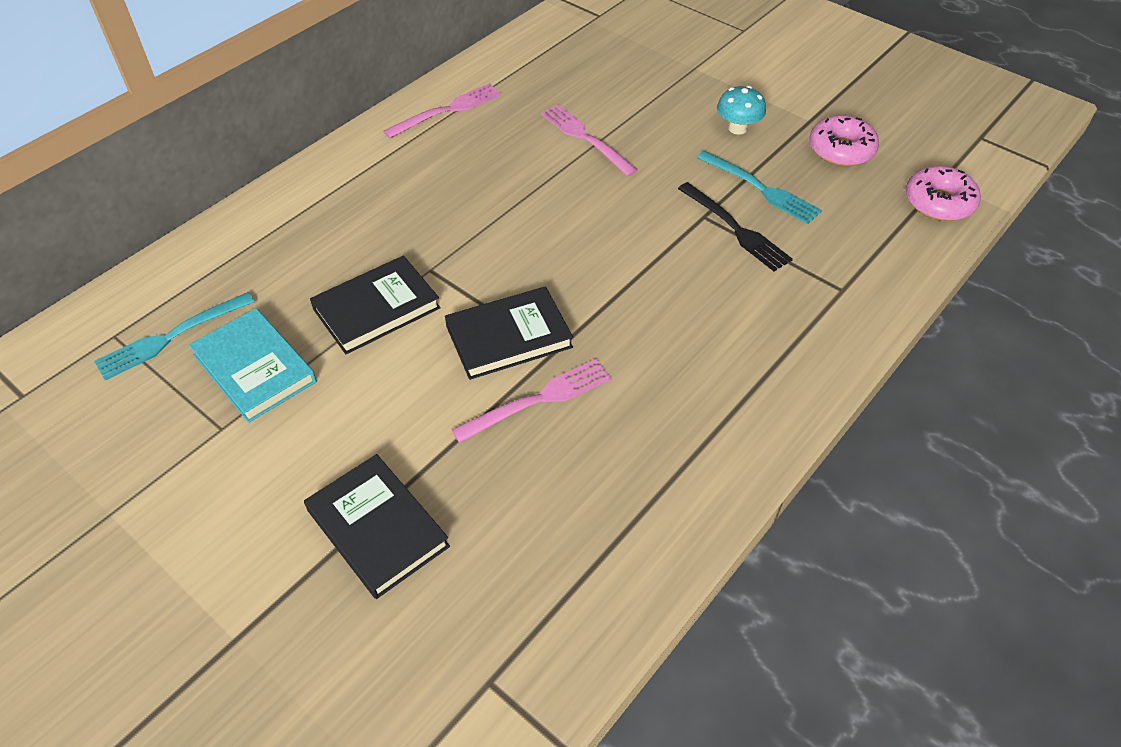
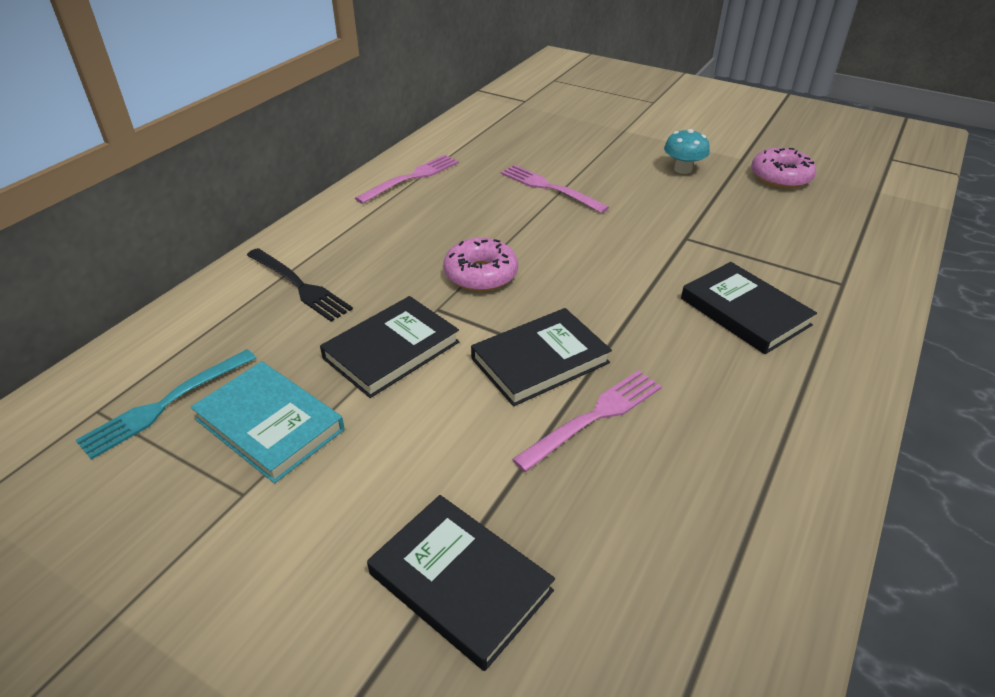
camera: 10 degrees left, 10 degrees down
(726, 309) = (744, 312): none -> black book
(736, 229) = (720, 245): black fork -> black fork (300, 286)
(762, 189) = (727, 212): turquoise fork -> none
(939, 202) = (886, 208): pink donut -> pink donut (481, 274)

